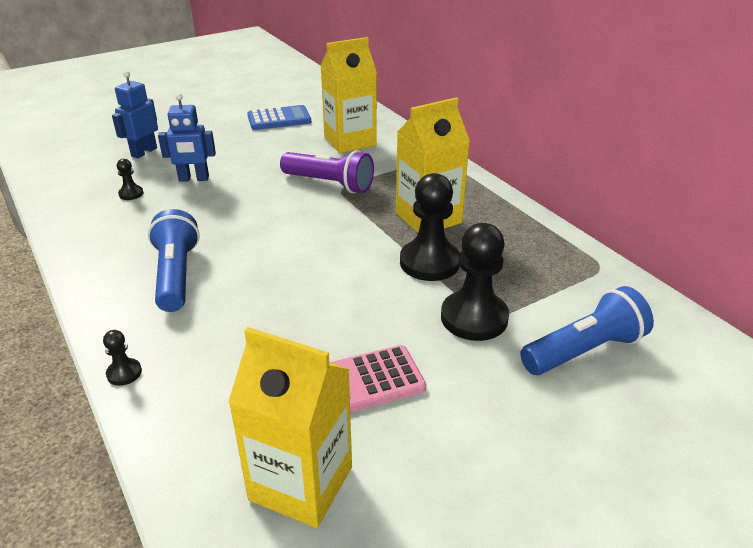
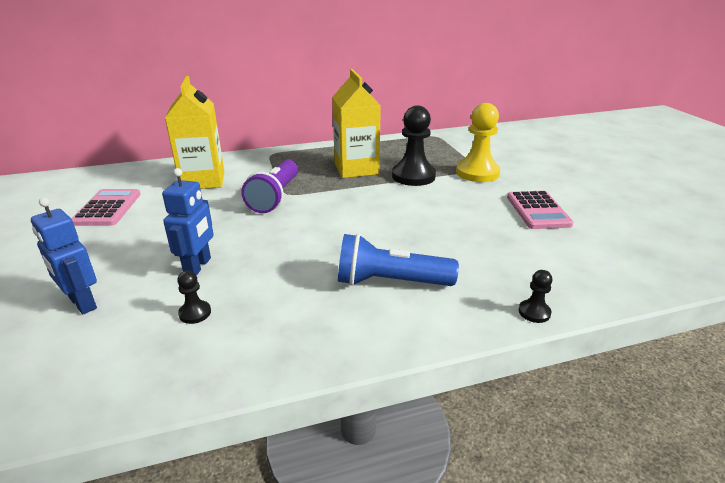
camera: 75 degrees left, 5 degrees down
(279, 119) = (108, 208): blue calculator -> pink calculator
(301, 483) = (631, 240): yellow carton -> none
(329, 184) = (275, 197): purple flashlight -> purple flashlight turned 150 degrees clockwise
(474, 318) = (477, 173): black pawn -> yellow pawn
(584, 351) = (509, 153): blue flashlight -> none

